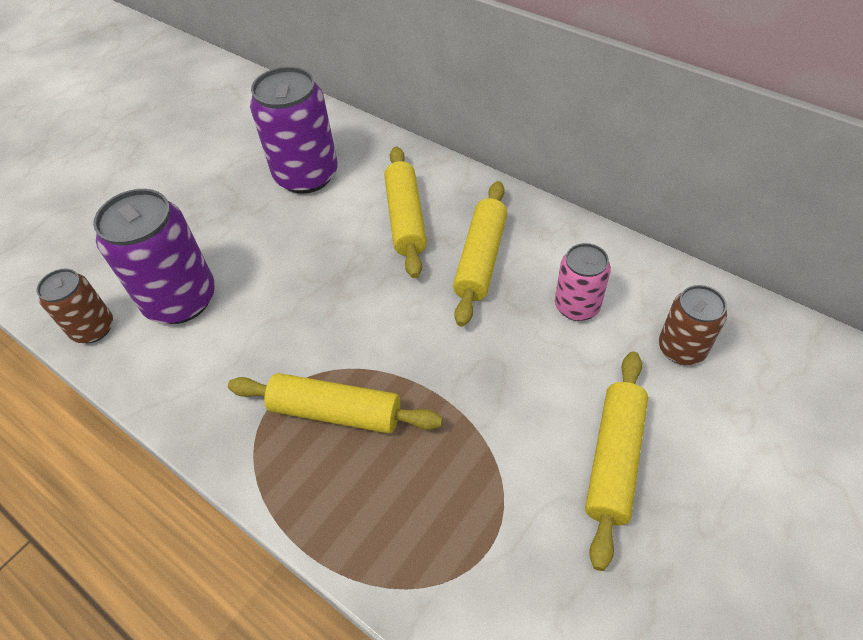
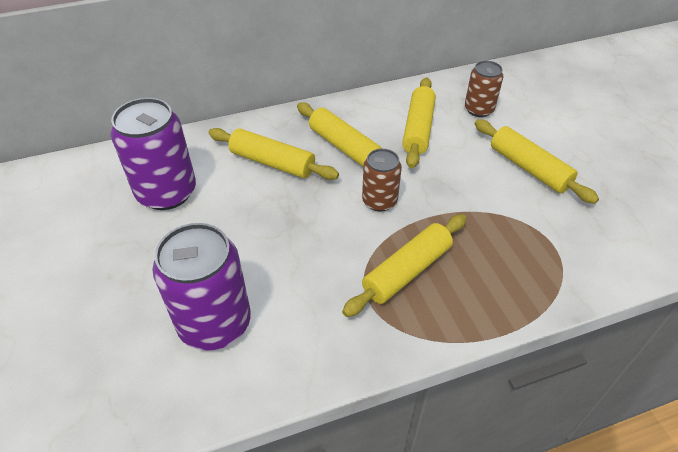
camera: 60 degrees left, 5 degrees down
(93, 328) = (183, 402): brown can -> brown can (379, 201)
(577, 306) = (418, 129): pink can -> yellow rolling pin

